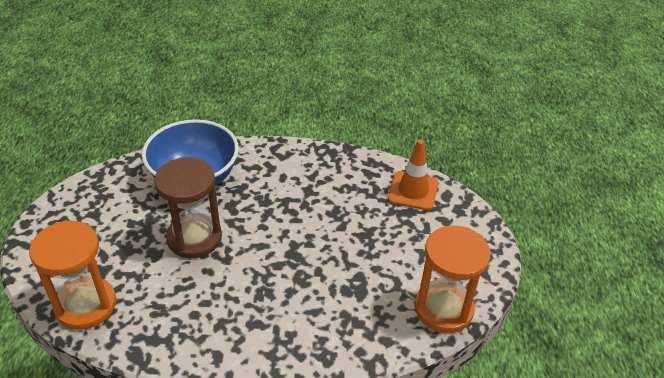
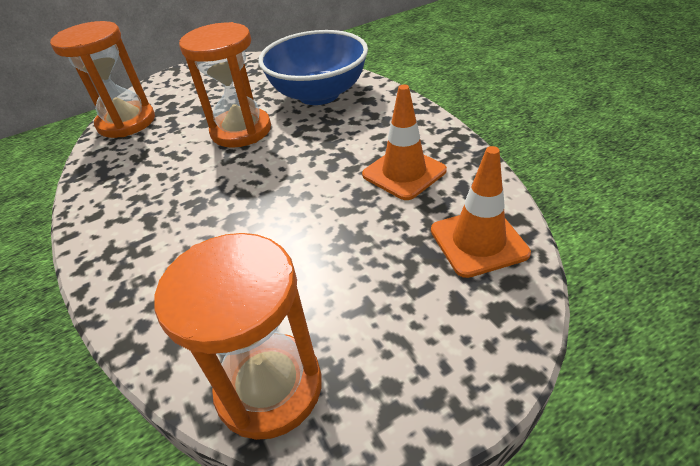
camera: 65 degrees right, 0 degrees up
(194, 238) = (241, 130): brown hourglass -> orange hourglass
(333, 186) = (404, 173): none -> orange traffic cone

